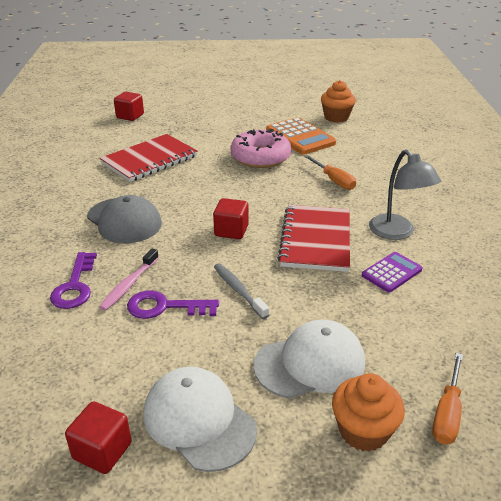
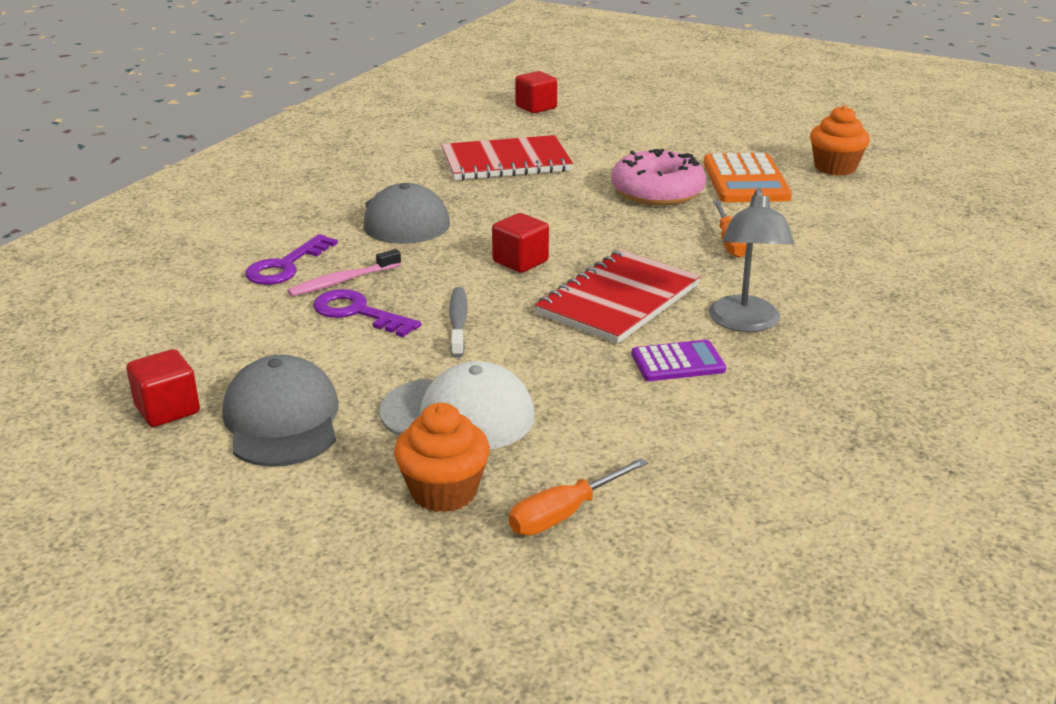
camera: 30 degrees right, 5 degrees down
(199, 420) = (282, 420): white cap -> grey cap

